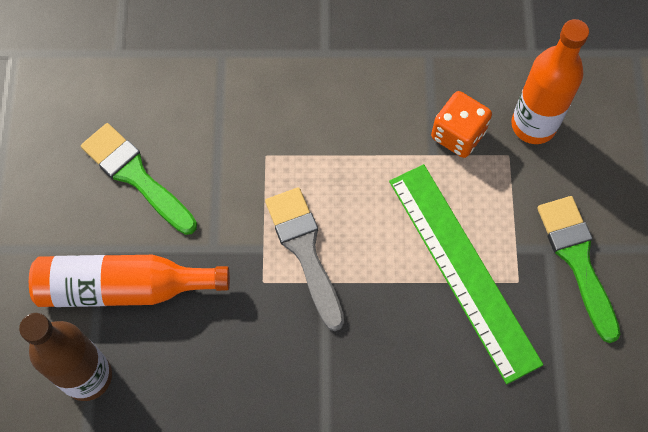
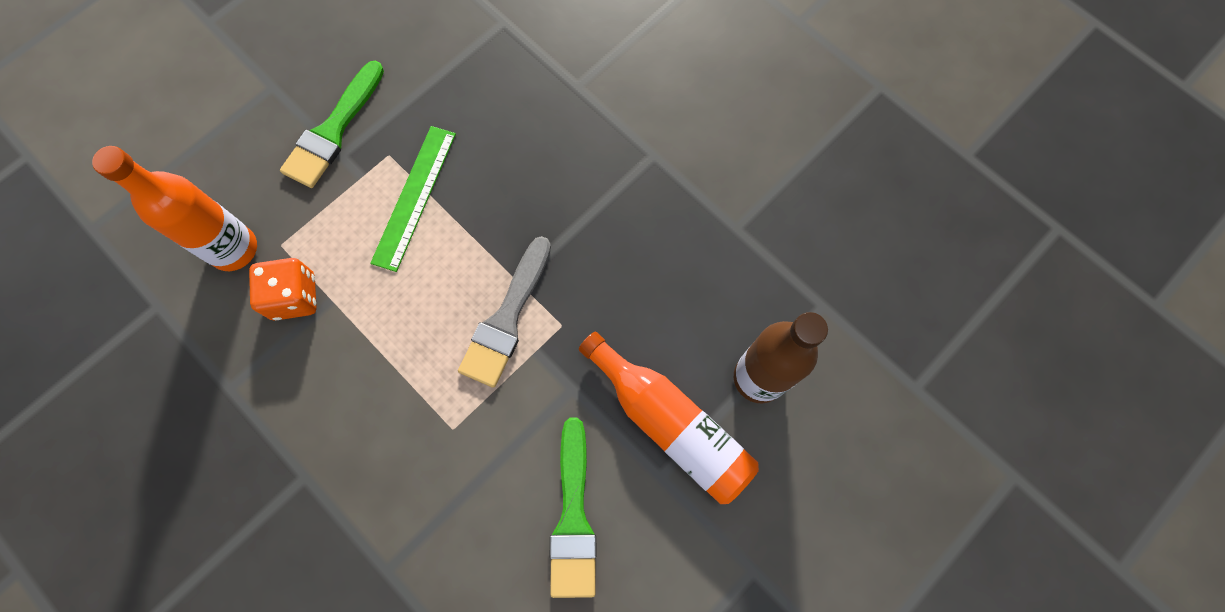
camera: 135 degrees left, 5 degrees up
(462, 270) = (414, 197): green ruler -> green ruler, size x0.66

